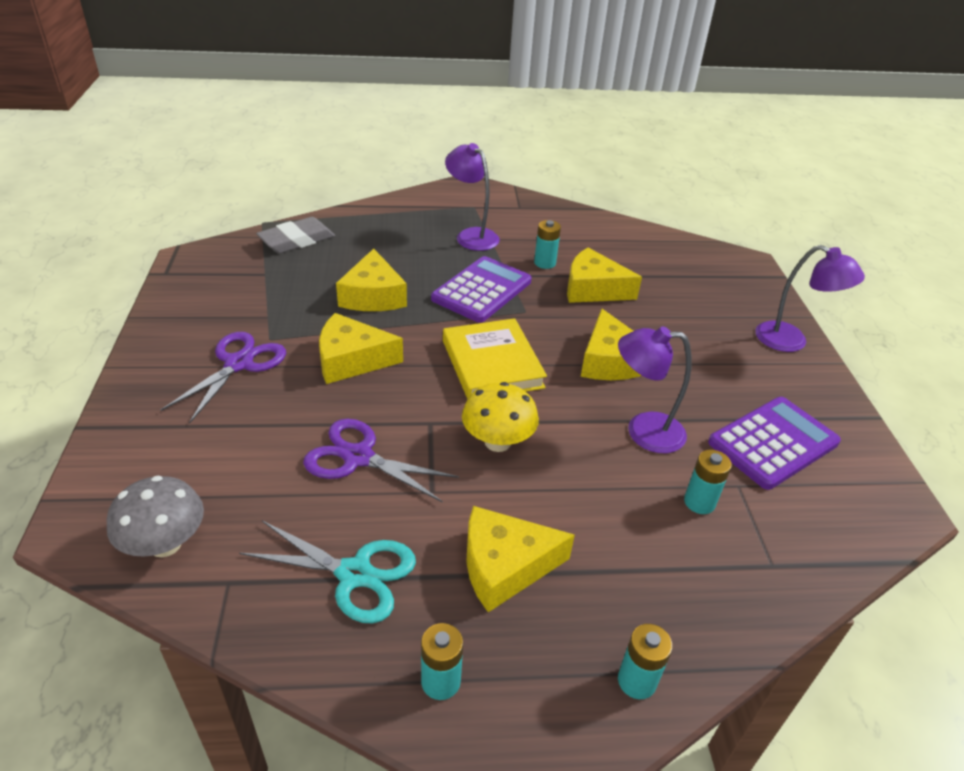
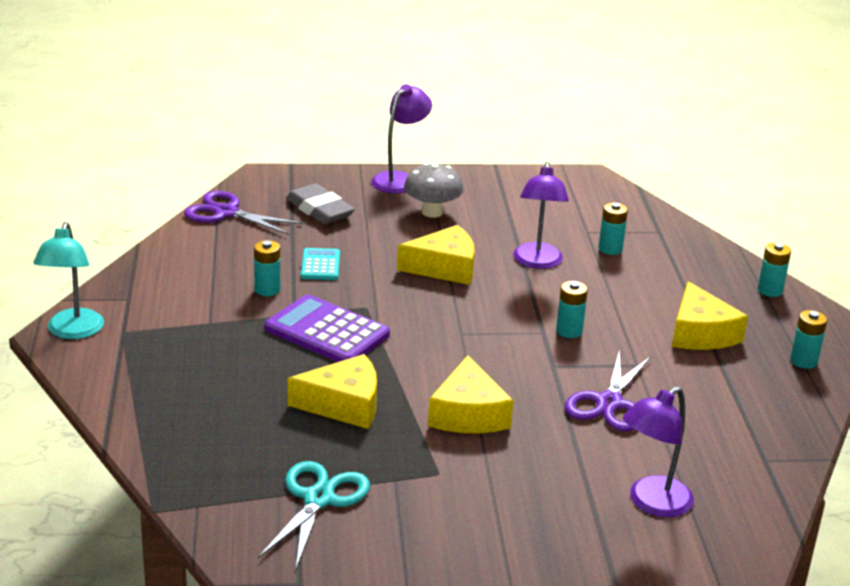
camera: 90 degrees left, 10 degrees down
(165, 544) = (742, 499): grey mushroom -> grey mushroom (432, 212)
(239, 364) = (489, 490): purple scissors -> purple scissors (226, 213)
(297, 240) = (208, 473): grey eraser -> grey eraser (319, 210)
(354, 574) = (734, 399): turquoise scissors -> turquoise scissors (319, 499)
(471, 235) = (201, 335): purple lamp -> purple lamp (652, 503)
(472, 190) = (73, 331): none -> turquoise lamp
(492, 364) = (459, 330): yellow book -> none
(497, 442) = (569, 331): yellow mushroom -> turquoise battery
(593, 289) = (320, 265): yellow cheese -> turquoise calculator
(773, 443) = (536, 210): purple calculator -> none

